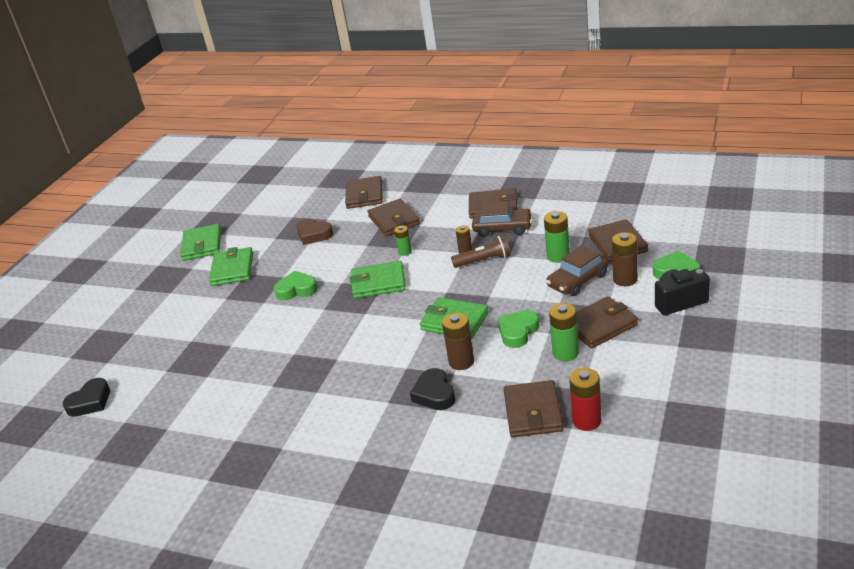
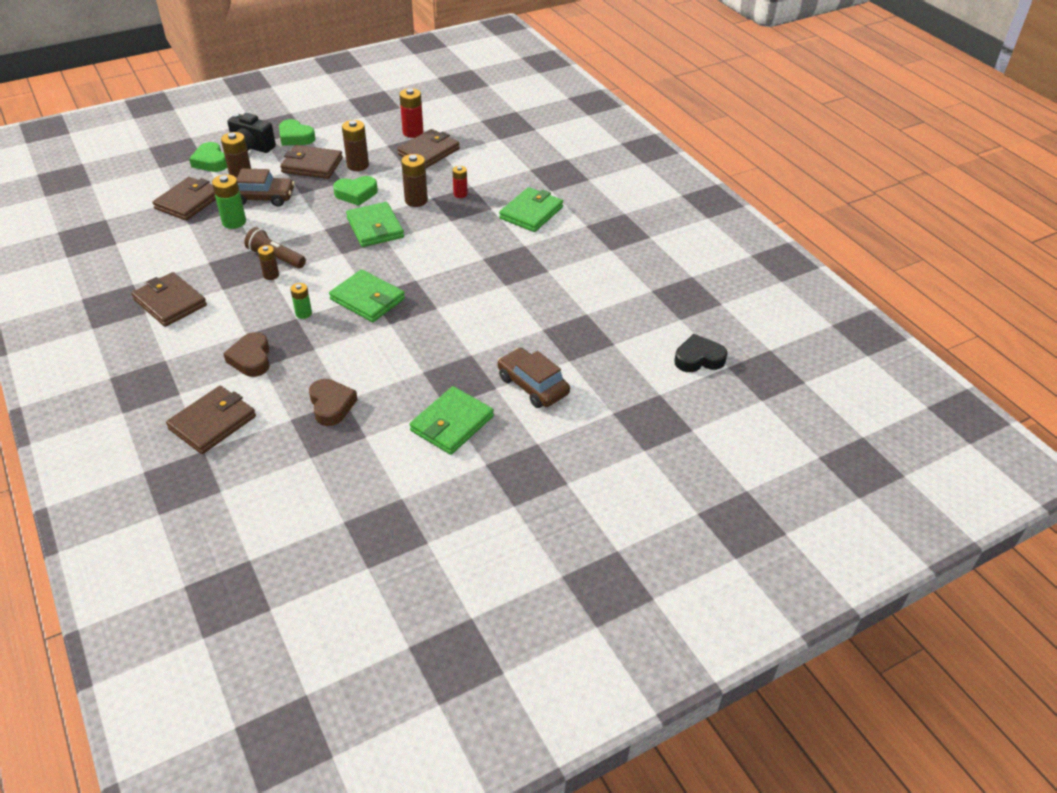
camera: 145 degrees left, 10 degrees up
(202, 245) = (440, 497): green wallet -> green wallet (531, 213)
(297, 290) = (431, 345): green heart -> green heart (295, 137)
(394, 220) = (251, 359): brown wallet -> brown heart
(434, 394) = (460, 194): black heart -> red battery
(502, 228) = (210, 275): brown car -> brown car (533, 385)
(565, 353) = (358, 165): green battery -> brown battery

